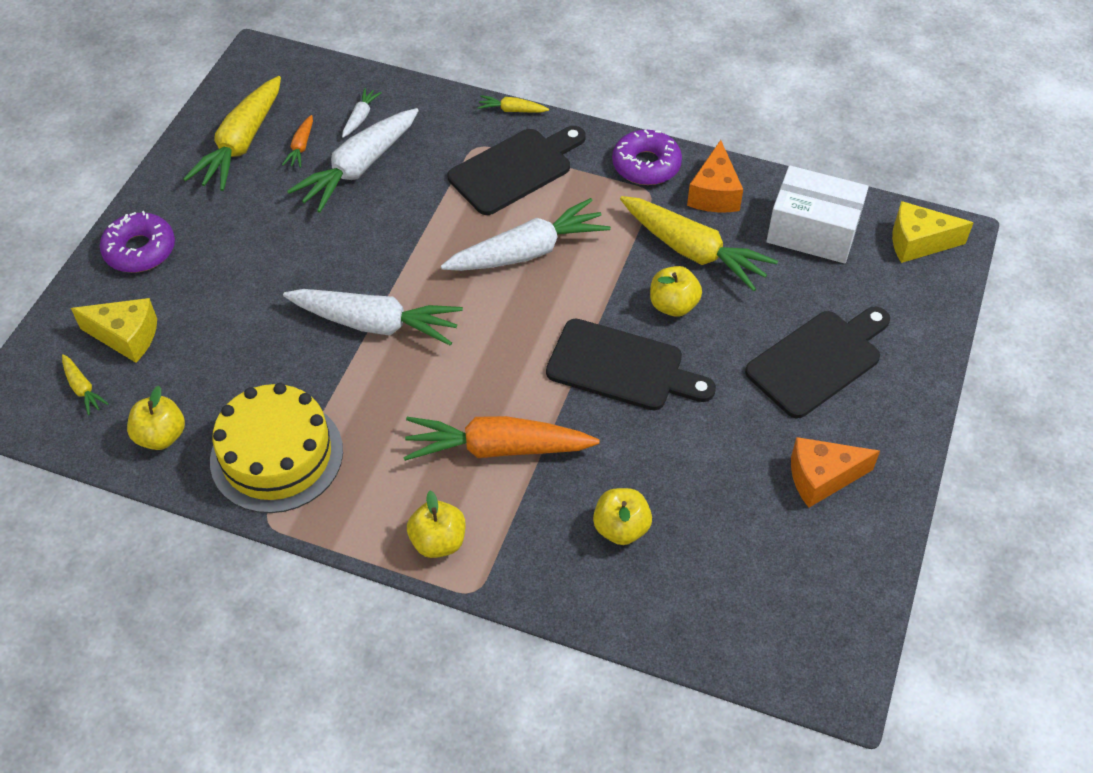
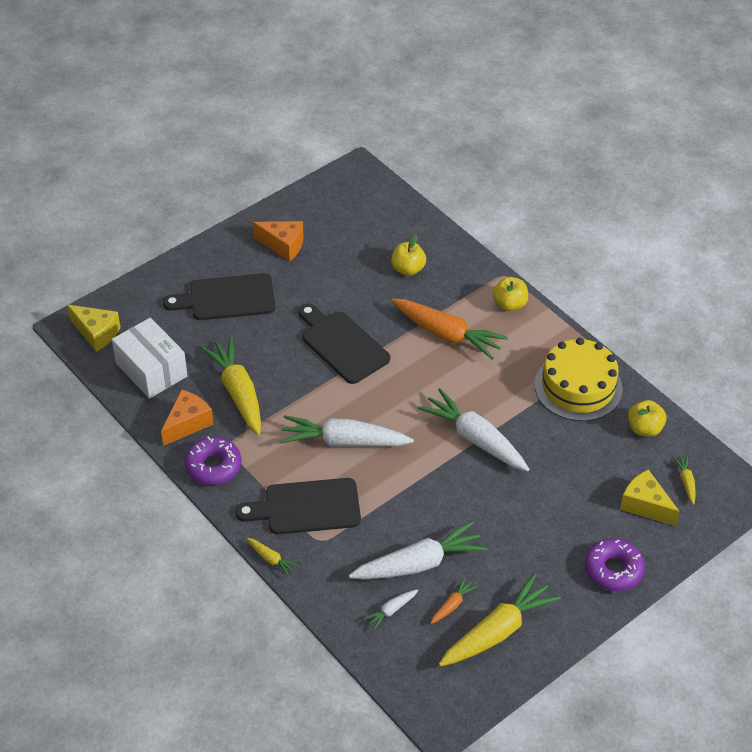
camera: 150 degrees left, 5 degrees down
(673, 305) = (280, 365): yellow apple -> none

